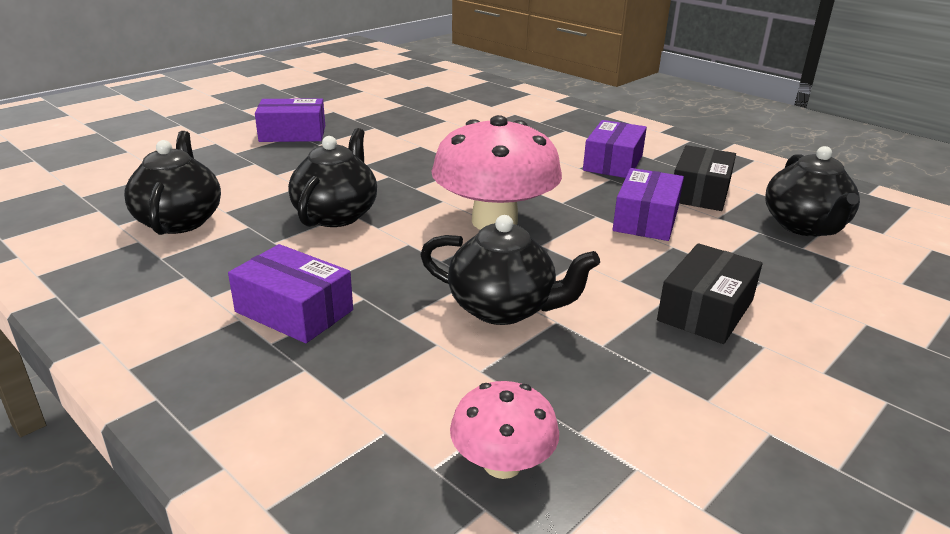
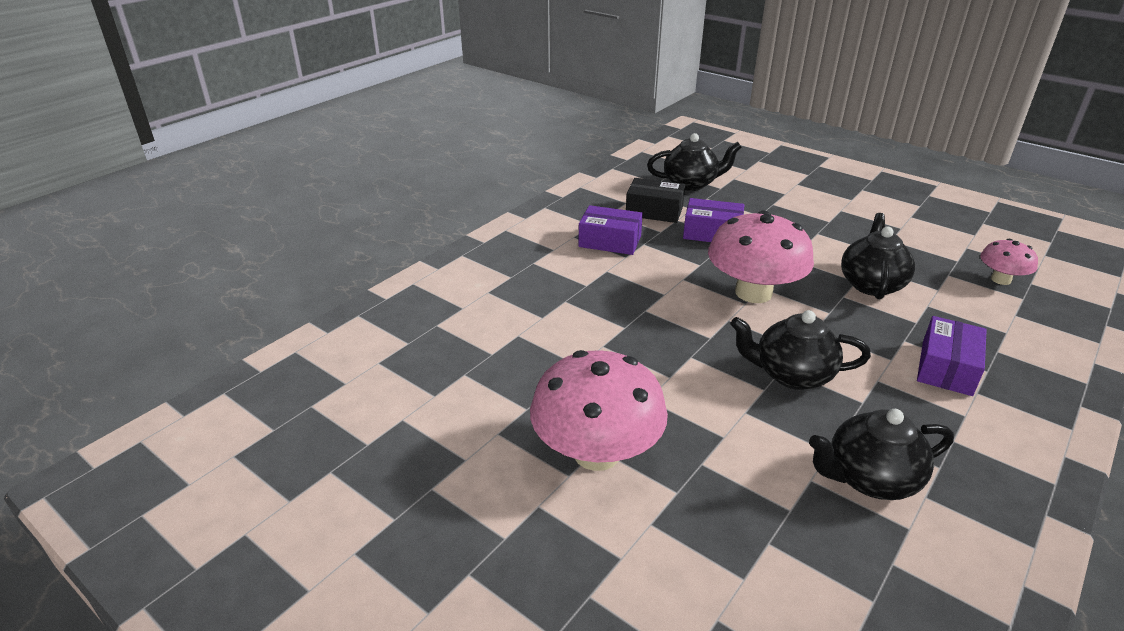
camera: 95 degrees left, 5 degrees up
(292, 134) = (596, 452): purple box -> pink mushroom
(705, 310) = (819, 222): black box -> none

